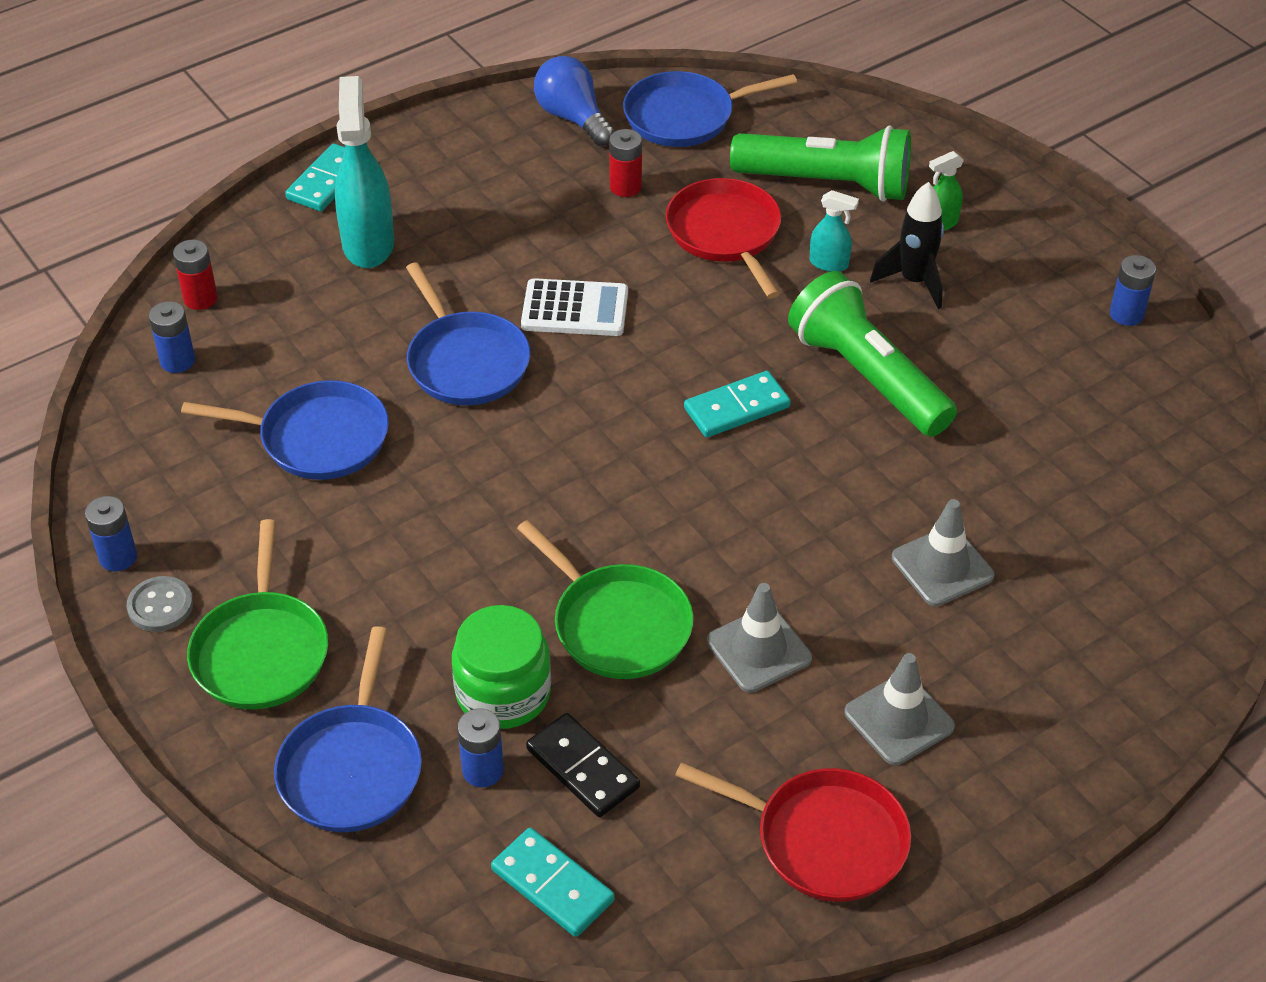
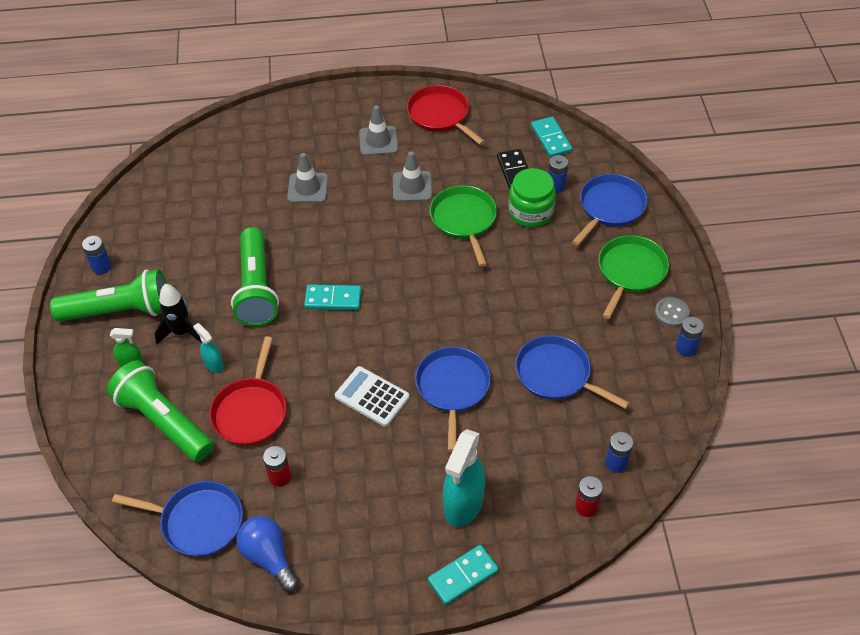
camera: 150 degrees left, 5 degrees up
(573, 118) = (269, 557): blue light bulb -> blue light bulb turned 150 degrees clockwise
(1029, 272) = (120, 311): none -> green flashlight

